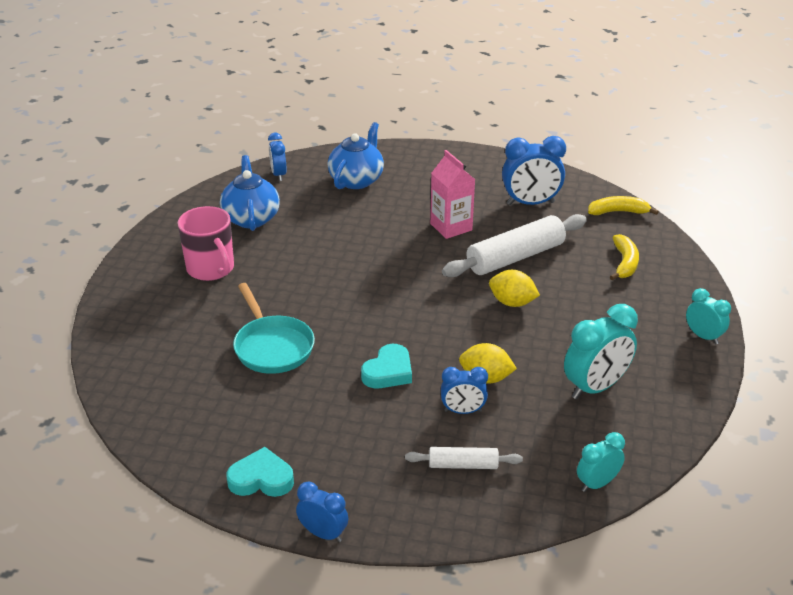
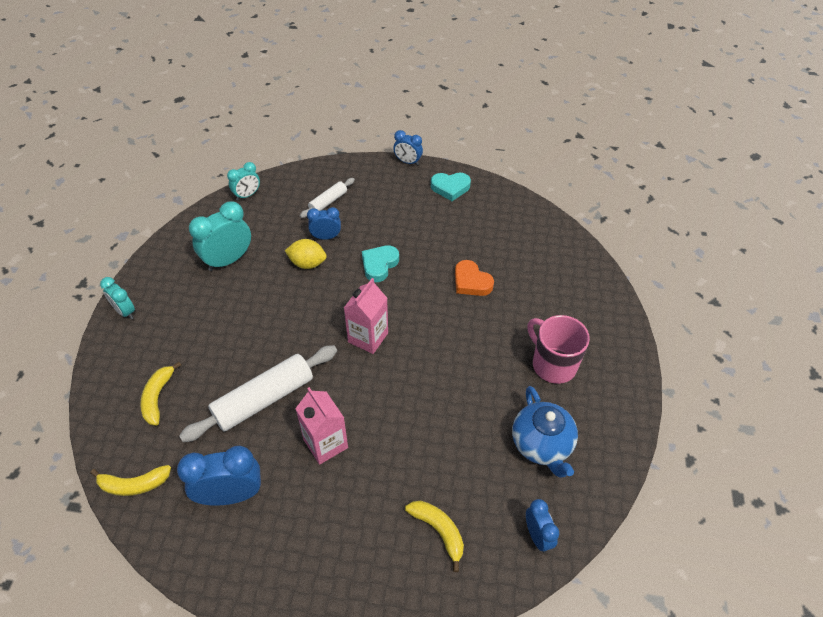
camera: 175 degrees right, 15 degrees up
(272, 347) = (471, 282): turquoise pan -> orange heart
(356, 180) = (438, 531): blue teapot -> yellow banana
(407, 299) = (368, 337): none -> pink carton
(463, 465) = (328, 202): white rolling pin -> white rolling pin turned 45 degrees counterclockwise
(512, 302) = (276, 339): yellow lemon -> none

